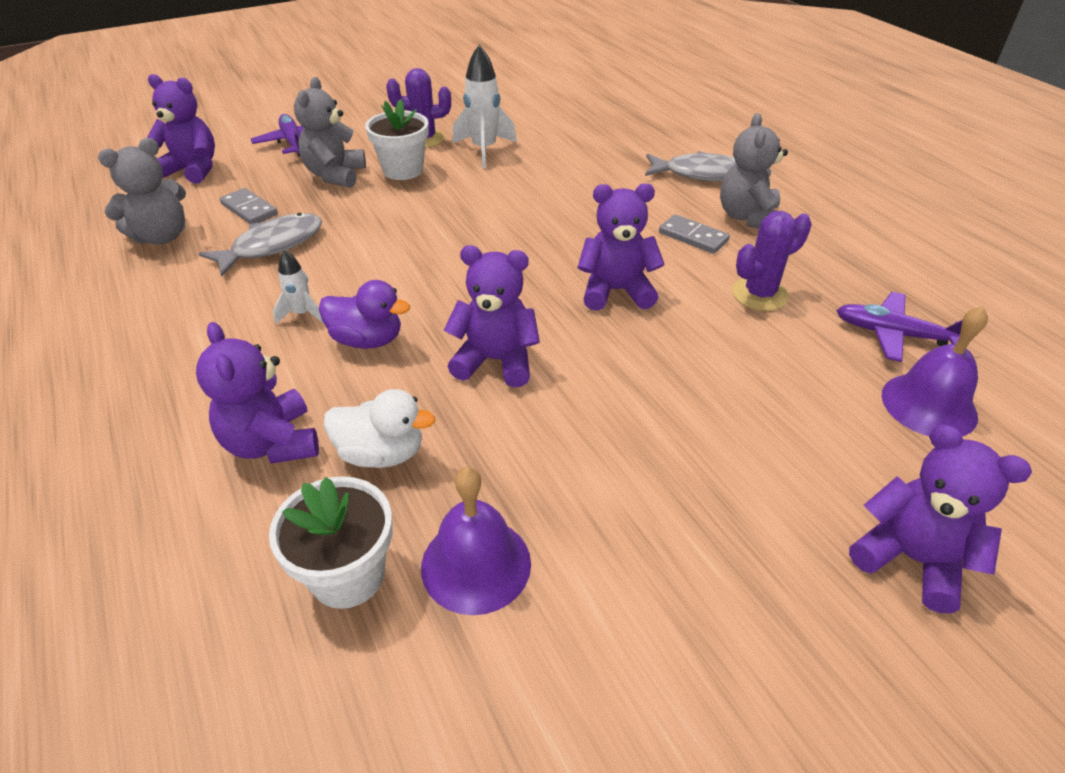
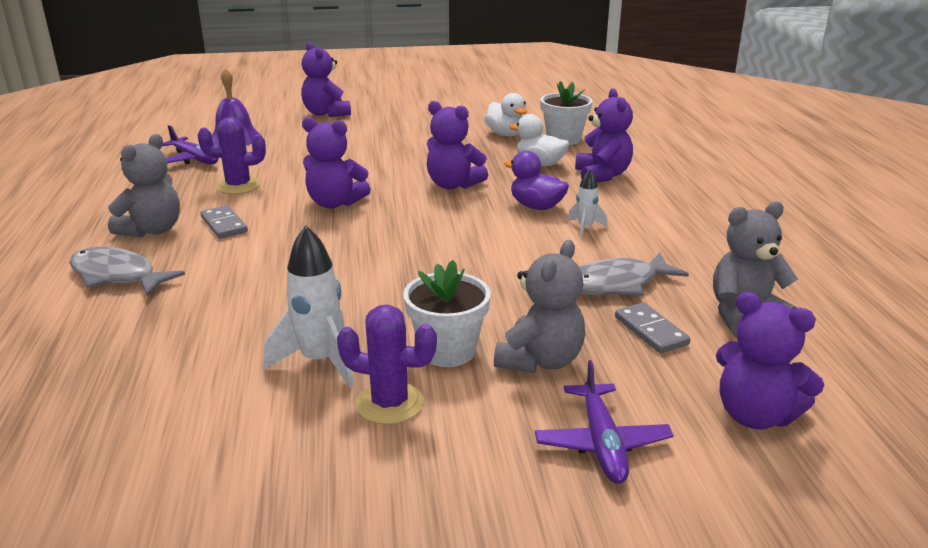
camera: 160 degrees left, 15 degrees down
(476, 564) = (506, 134): purple bell -> white duck

